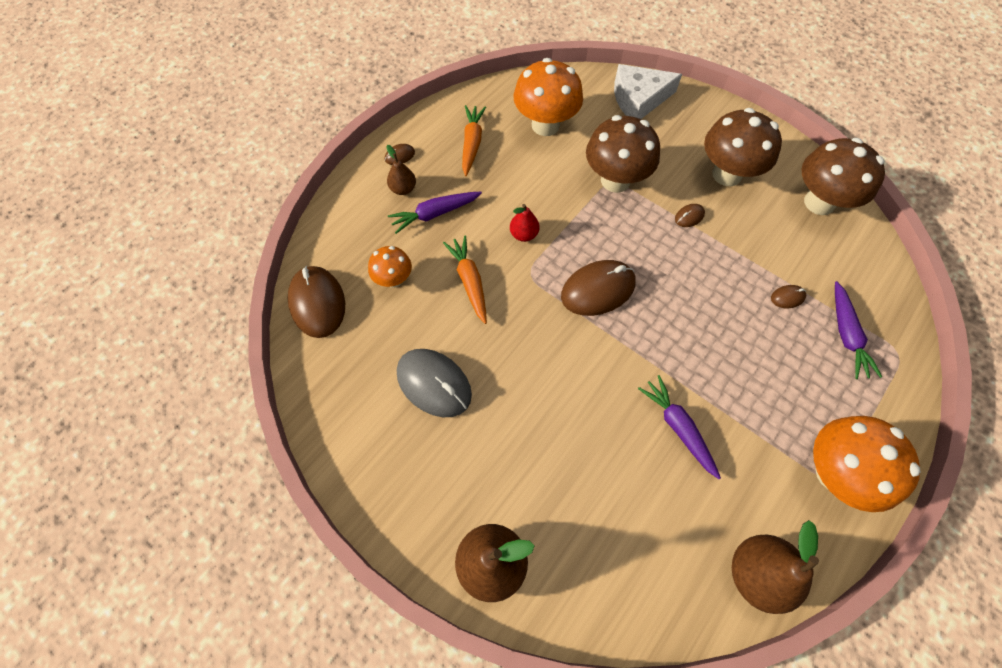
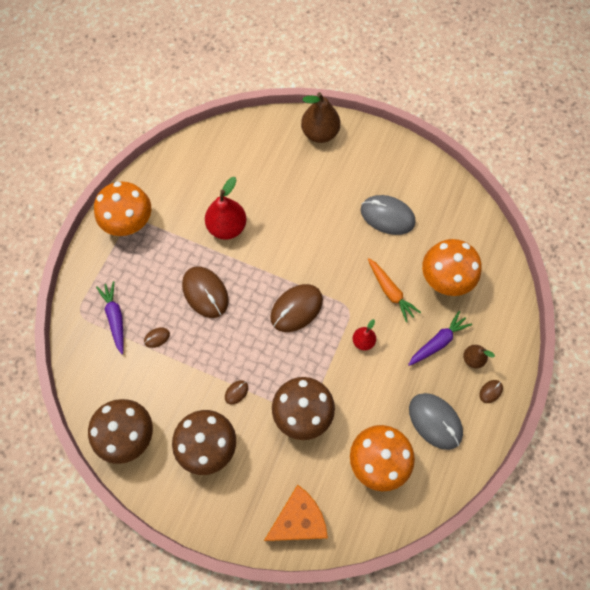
camera: 165 degrees right, 5 degrees up
(317, 303) = (488, 249): brown mouse -> brown mouse (205, 293)
(393, 279) = (444, 280): orange mushroom -> orange mushroom, size x1.80
(472, 144) = (435, 421): orange carrot -> grey mouse
(639, 99) = (298, 519): white cheese -> orange cheese
(678, 428) = (227, 227): purple carrot -> red pear
(757, 574) = (176, 161): brown pear -> none

